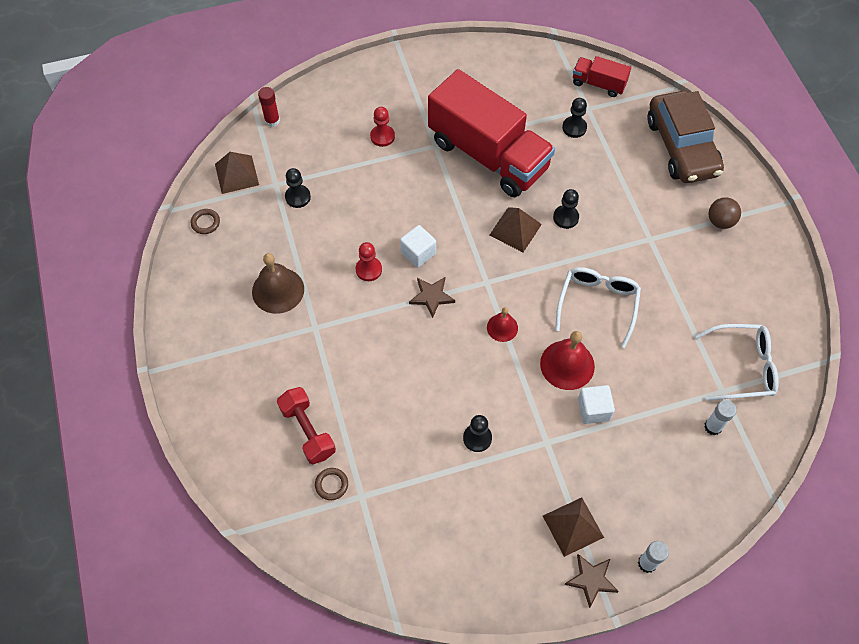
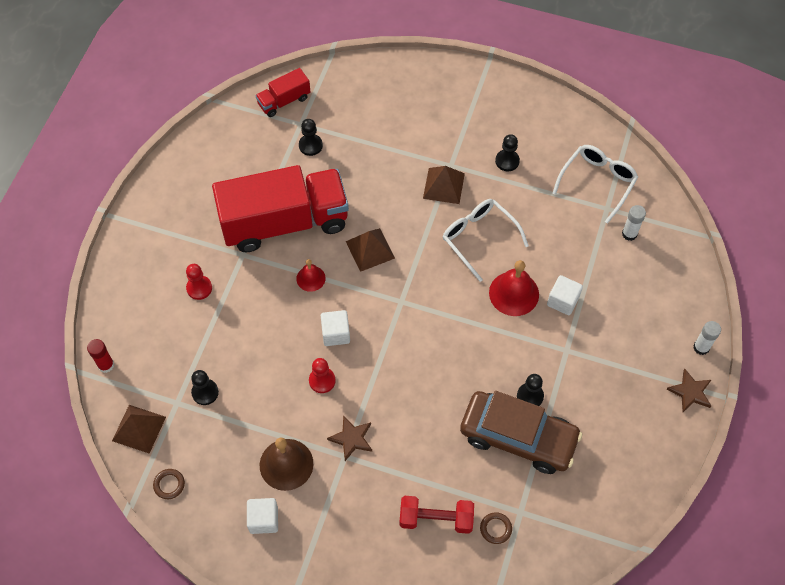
camera: 55 degrees left, 0 degrees up
(220, 304) = (264, 519): none -> white cube
(431, 297) = (384, 349): brown star -> brown star (351, 438)
(502, 327) = (449, 317): red bell -> red bell (311, 278)
(565, 217) = (387, 208): black pawn -> black pawn (507, 161)
(573, 526) = (643, 377): brown pyramid -> brown pyramid (444, 185)
(682, 146) = (388, 88): brown car -> brown car (518, 437)
(720, 221) = (472, 110): brown ball -> none

